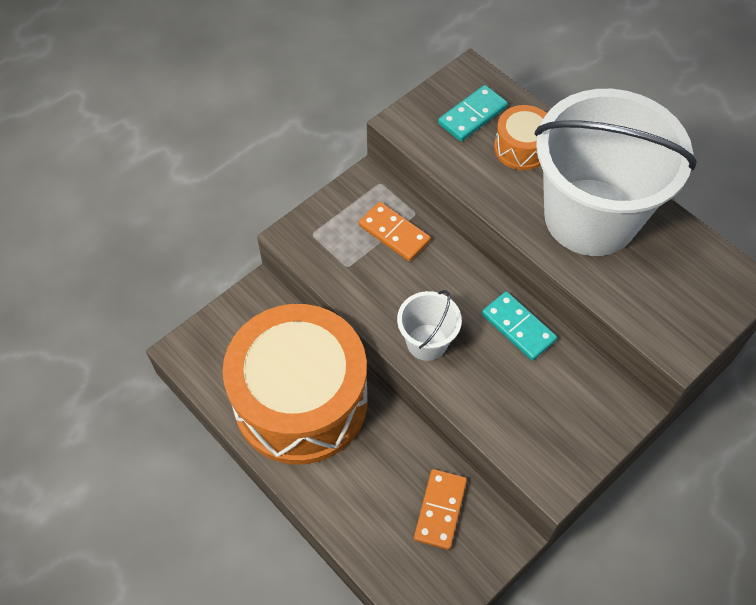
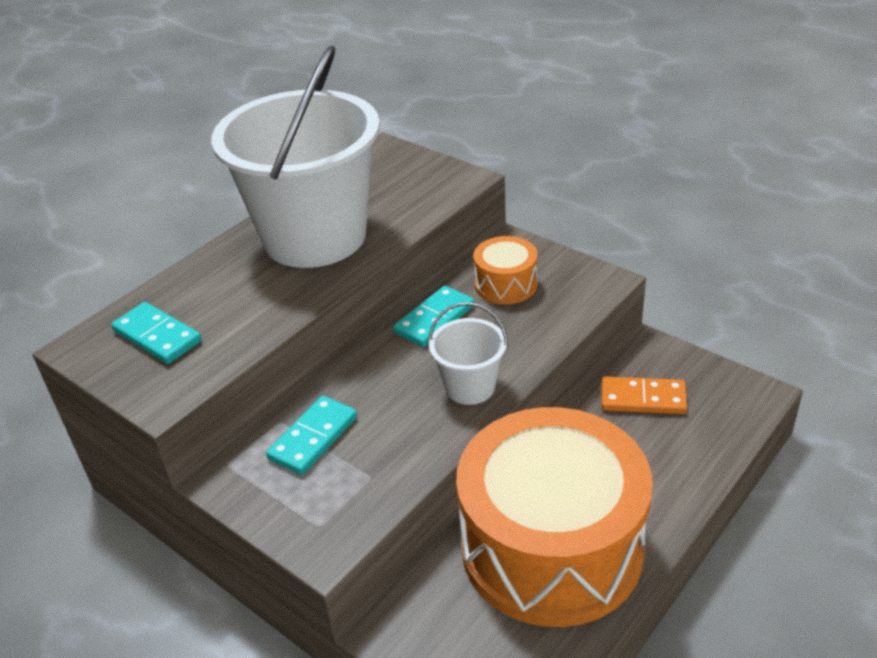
camera: 95 degrees left, 20 degrees down
(394, 233) = (313, 438): orange domino -> turquoise domino
(521, 148) = (214, 292): orange drum -> orange drum (506, 284)

